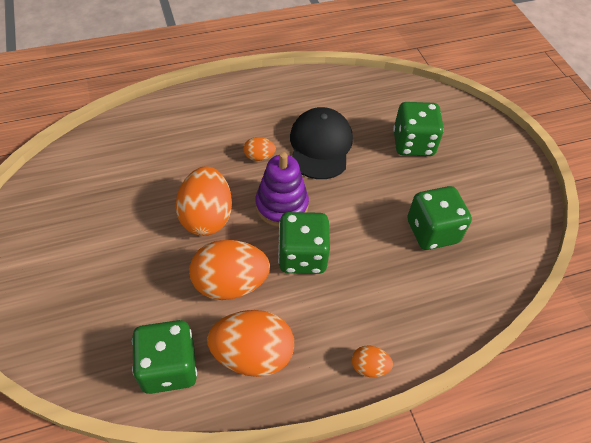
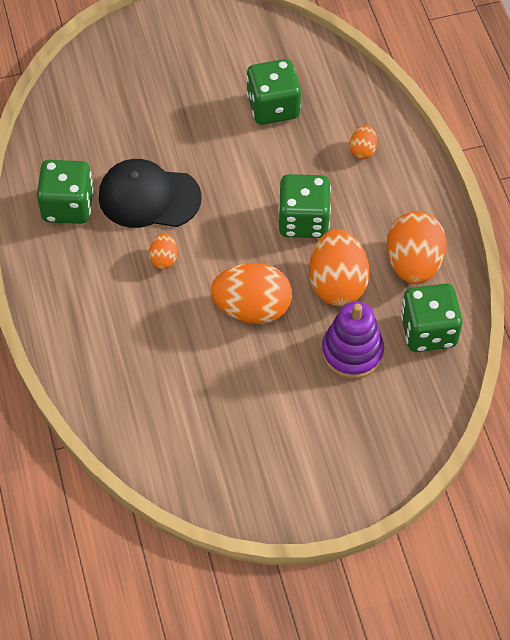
camera: 85 degrees left, 5 degrees up
(281, 206) = (237, 237): purple stacking toy -> purple stacking toy (352, 352)
(369, 367) = (421, 174): orange egg -> orange egg (363, 150)
(413, 144) = (150, 107): green dice -> green dice (68, 206)

